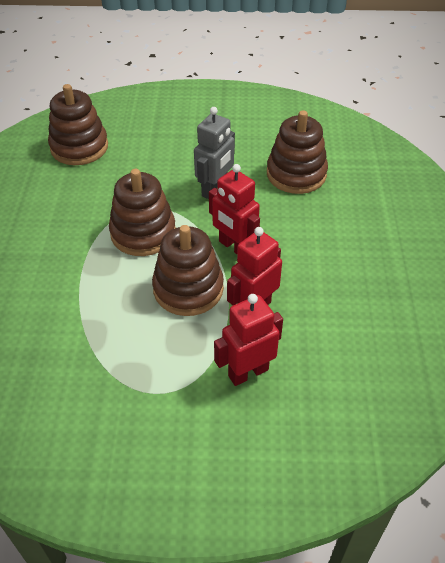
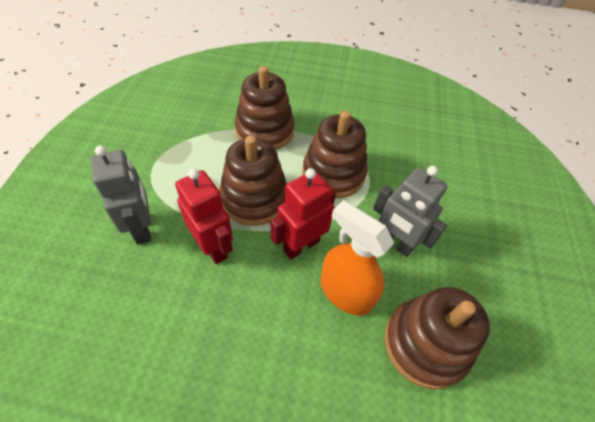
camera: 95 degrees right, 5 degrees up
(79, 147) = (458, 139): brown stacking toy -> brown stacking toy (264, 131)
(248, 372) = (142, 228): red robot -> grey robot
(270, 216) = (345, 292): none -> orange spray bottle

